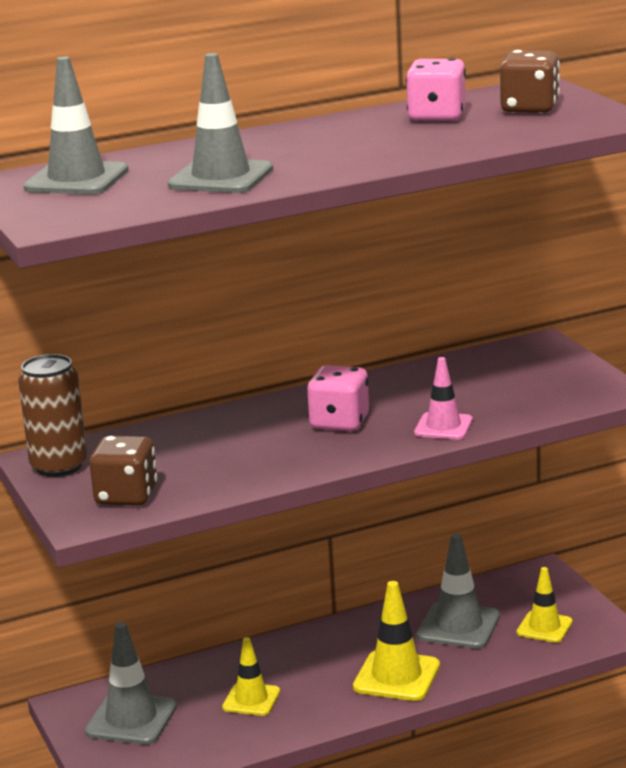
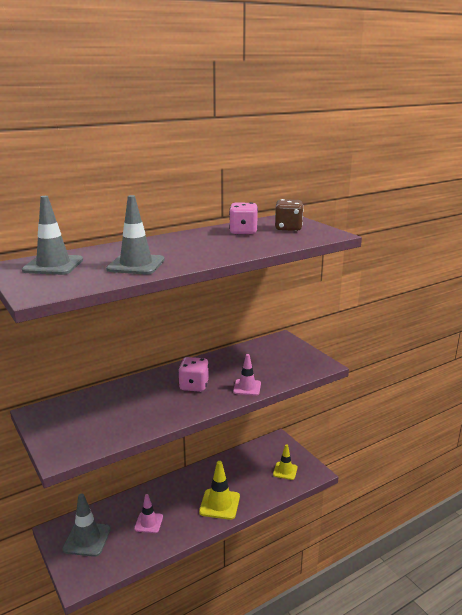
camera: 10 degrees left, 0 degrees up
(59, 466) = (46, 417): brown can -> none
(126, 496) = (83, 438): brown dice -> none
(251, 700) = (148, 523): yellow traffic cone -> pink traffic cone
(458, 626) = (245, 472): grey traffic cone -> none

